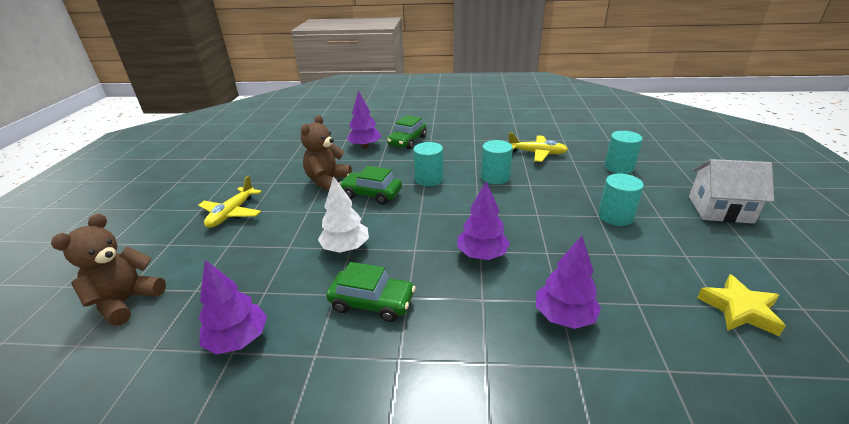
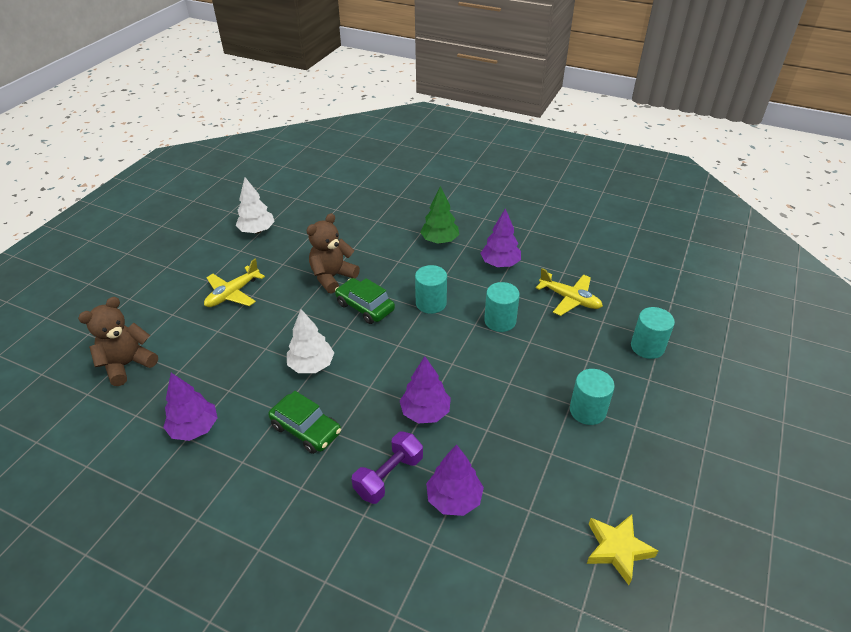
camera: 20 degrees right, 10 degrees up
(236, 166) = (257, 231): none -> white tree
(365, 146) = (392, 236): purple tree -> purple tree (500, 263)
(407, 141) = (439, 240): green car -> green tree
(486, 317) = (389, 476): none -> purple dumbbell
(720, 209) = (710, 438): white house -> none

